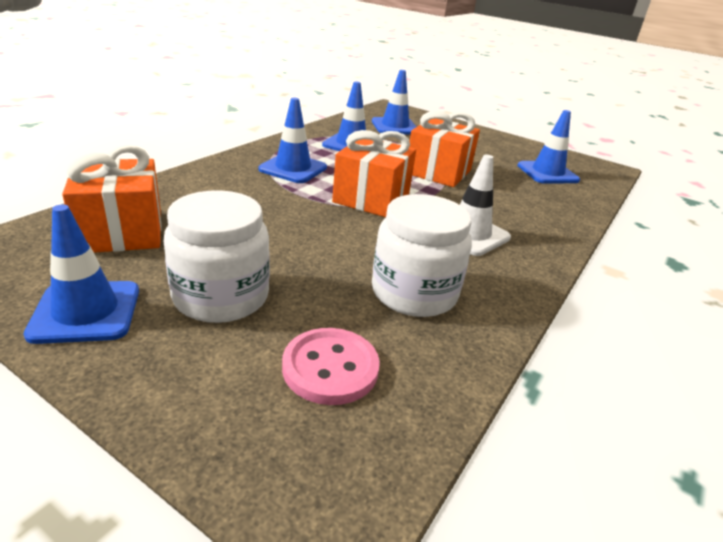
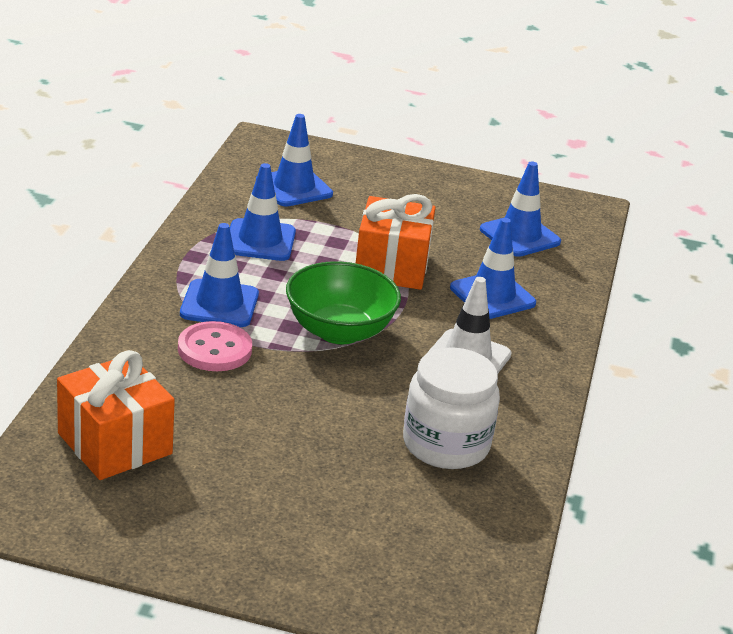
camera: 20 degrees left, 0 degrees up
(86, 312) = (173, 535): blue traffic cone -> blue traffic cone (492, 296)
(221, 296) = (276, 491): white jar -> none
(330, 368) = (414, 532): pink button -> pink button (214, 349)
(371, 198) = (339, 331): orange gift -> green bowl

